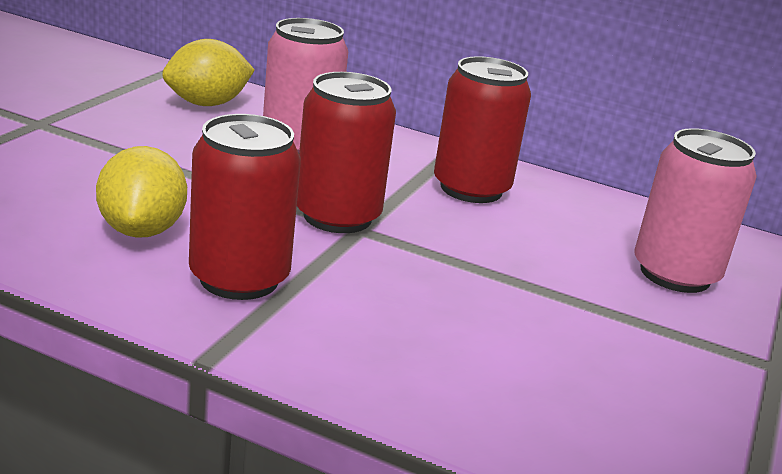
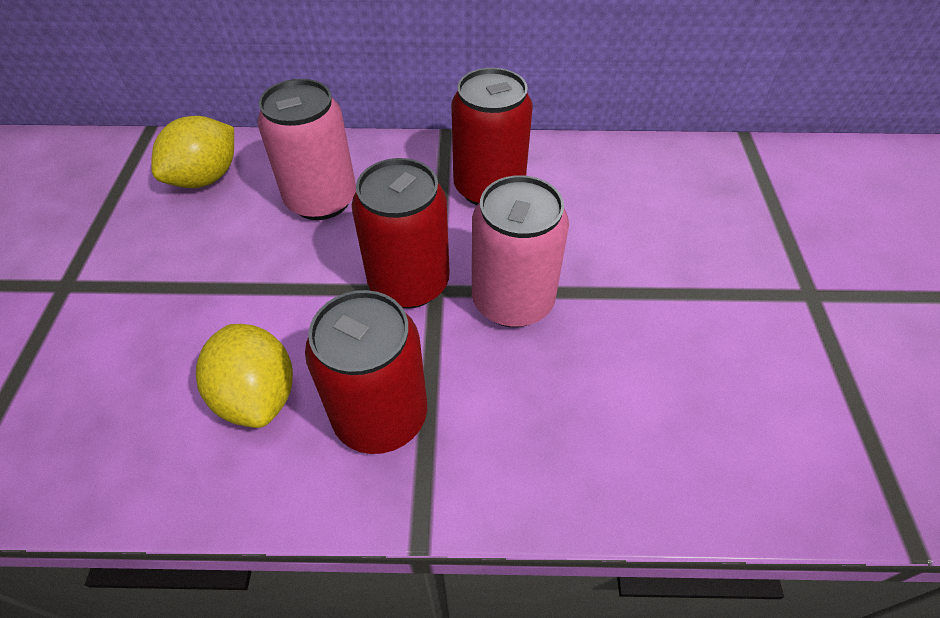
camera: 20 degrees left, 25 degrees up
(675, 274) = (689, 220): pink can -> pink can (512, 301)

